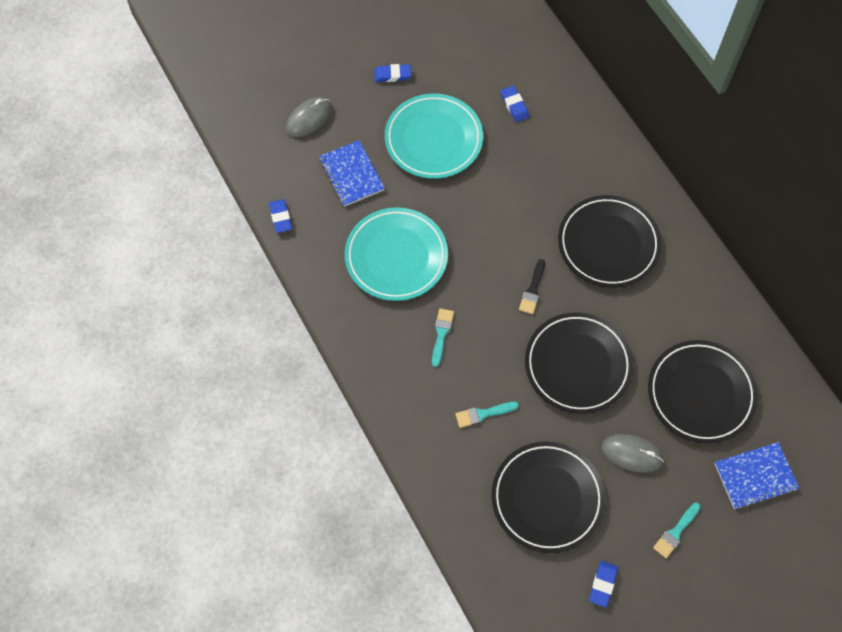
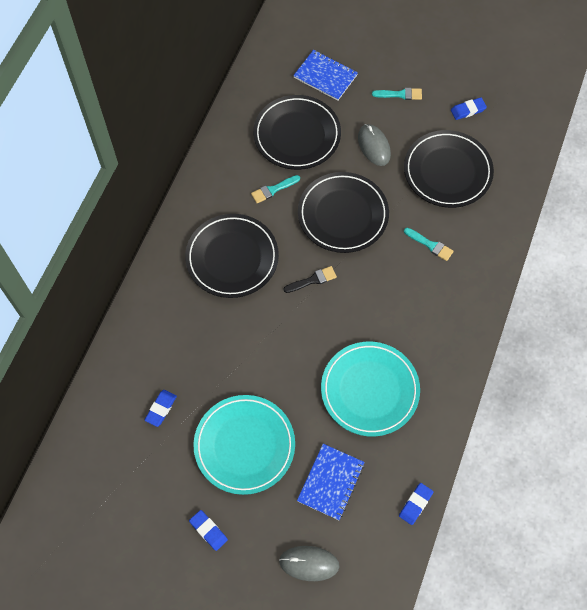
camera: 130 degrees left, 0 degrees up
(441, 334) = (400, 312): turquoise brush -> turquoise brush (273, 190)

